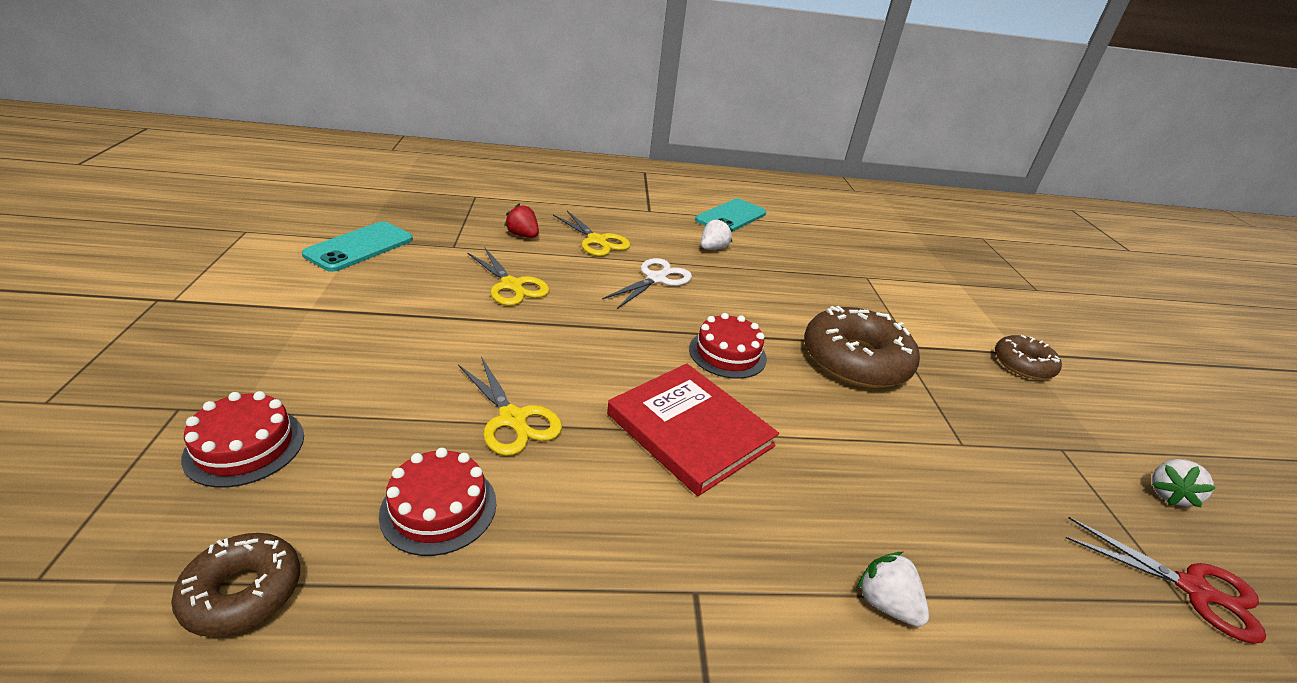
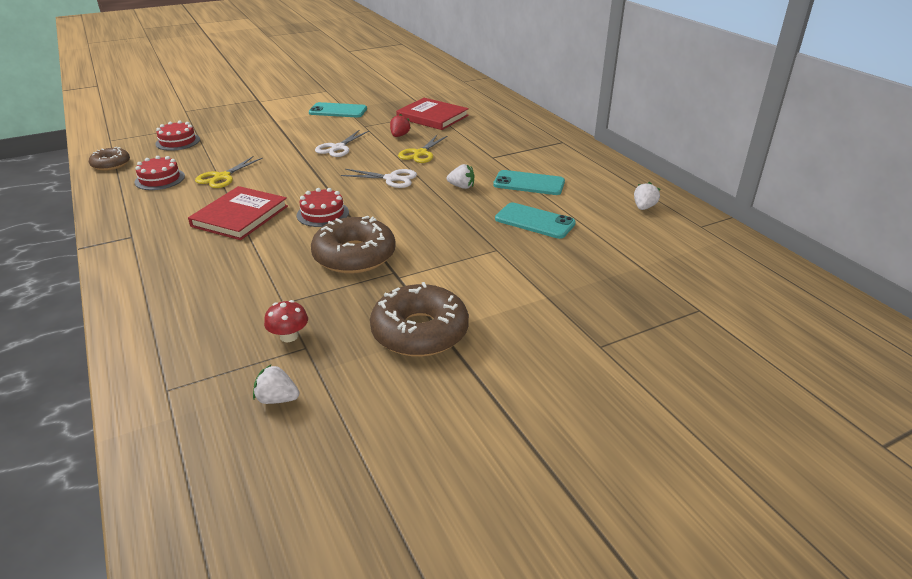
camera: 70 degrees right, 0 degrees up
(487, 200) = (432, 117): none -> red book
(511, 285) = (338, 148): yellow scissors -> white scissors
(816, 242) = (534, 221): none -> turquoise phone
(886, 603) = (136, 282): white strawberry -> white strawberry (644, 207)
(1023, 364) = (420, 332): brown donut -> brown donut, size x1.76
(1040, 456) = (289, 336): none -> red mushroom
(1194, 590) = (177, 396): red scissors -> none

